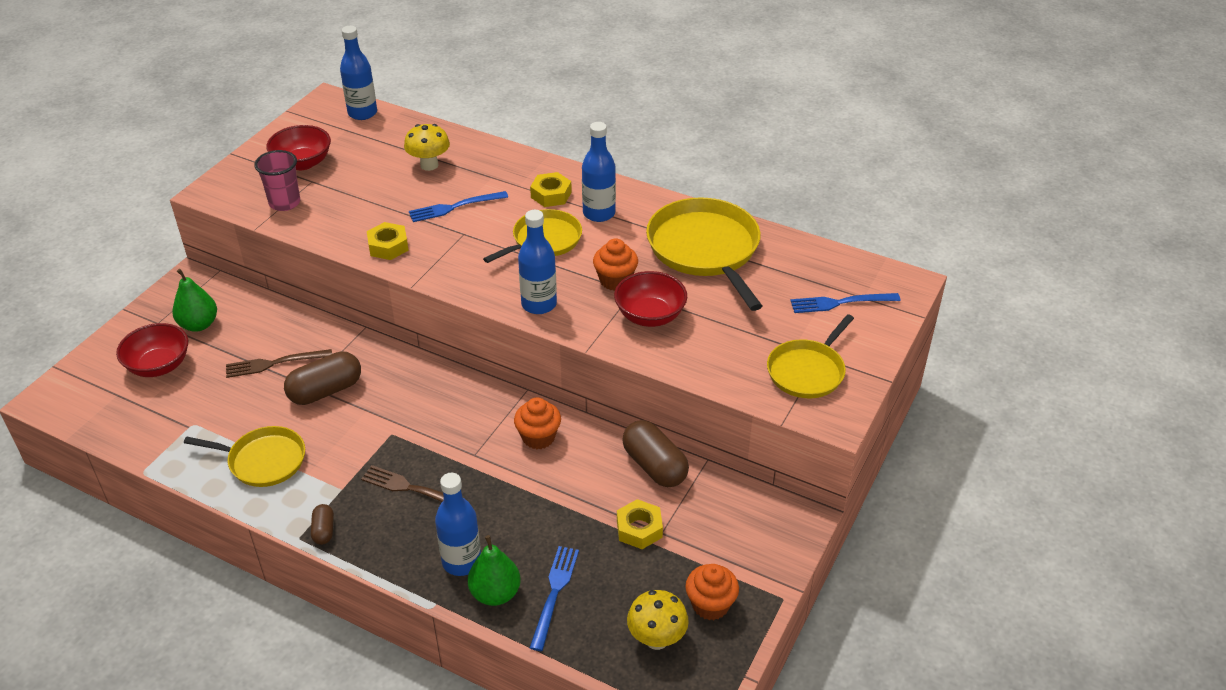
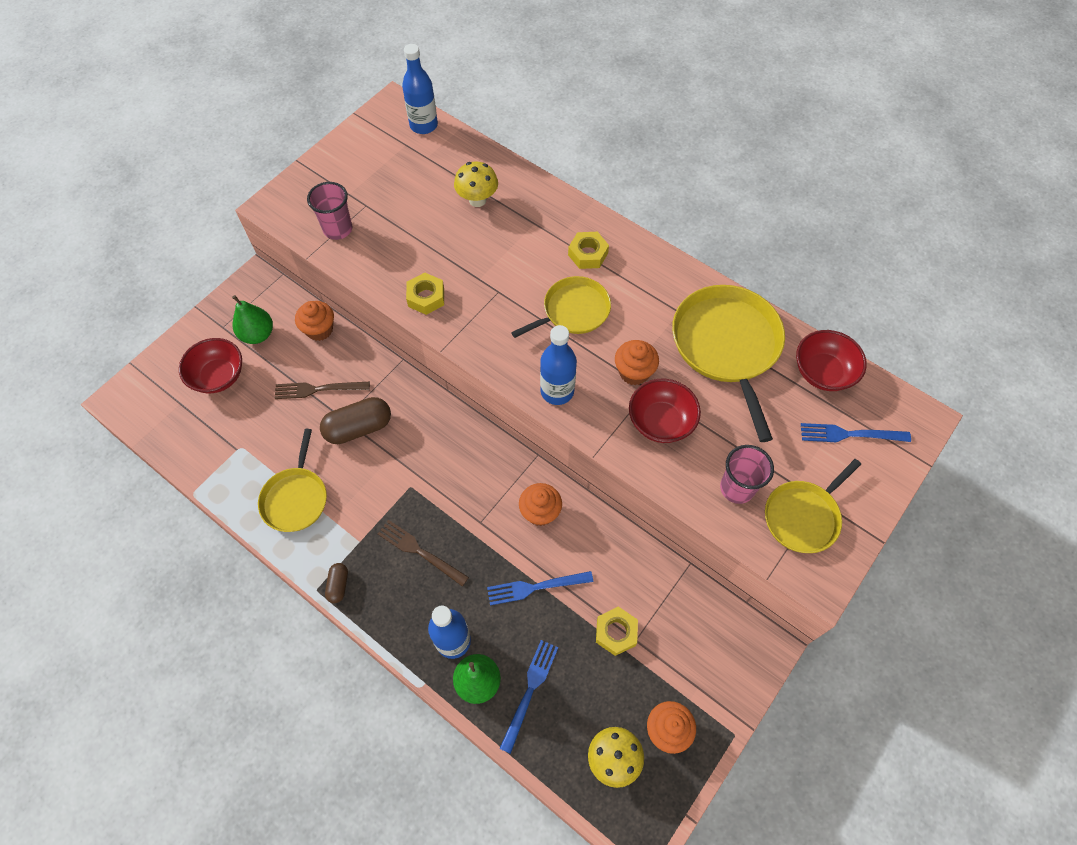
camera: 10 degrees right, 20 degrees up
(263, 460) = (296, 498): yellow pan -> yellow pan turned 75 degrees clockwise
(268, 312) = (319, 330): none -> orange cupcake
(302, 163) = (360, 181): red bowl -> red bowl (822, 372)
(454, 207) = (493, 257): blue fork -> blue fork (534, 587)
(599, 213) = (630, 284): blue bottle -> none
(654, 466) = (640, 563): brown capsule -> none
(737, 357) = (737, 488): none -> pink cup

